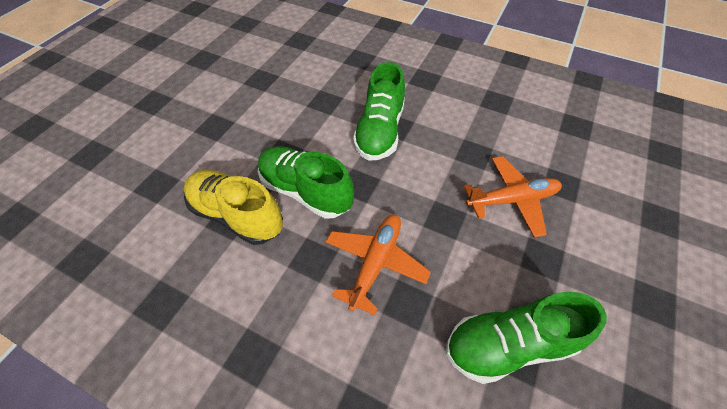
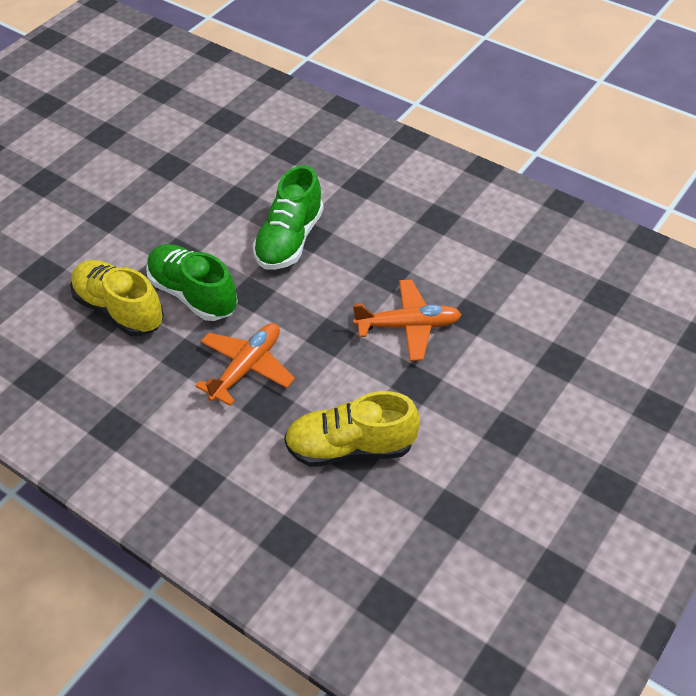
camera: 10 degrees right, 5 degrees down
(508, 344) = (350, 447): green shoe -> yellow shoe

